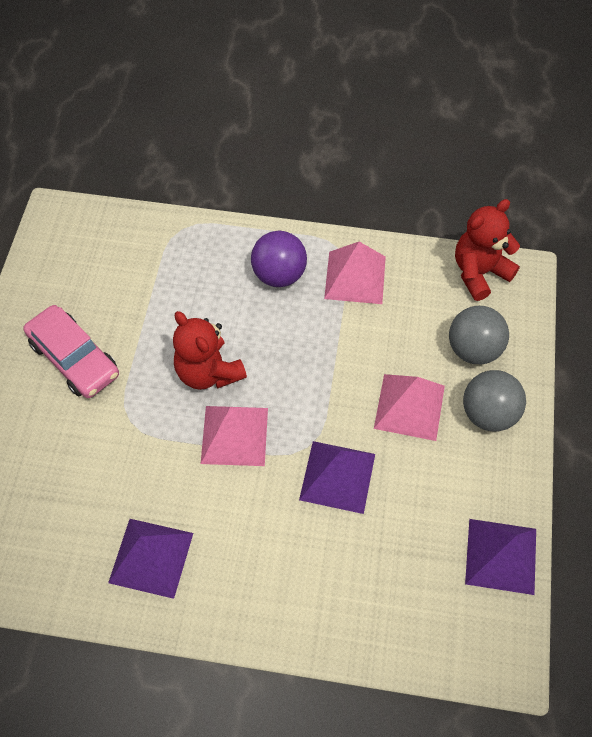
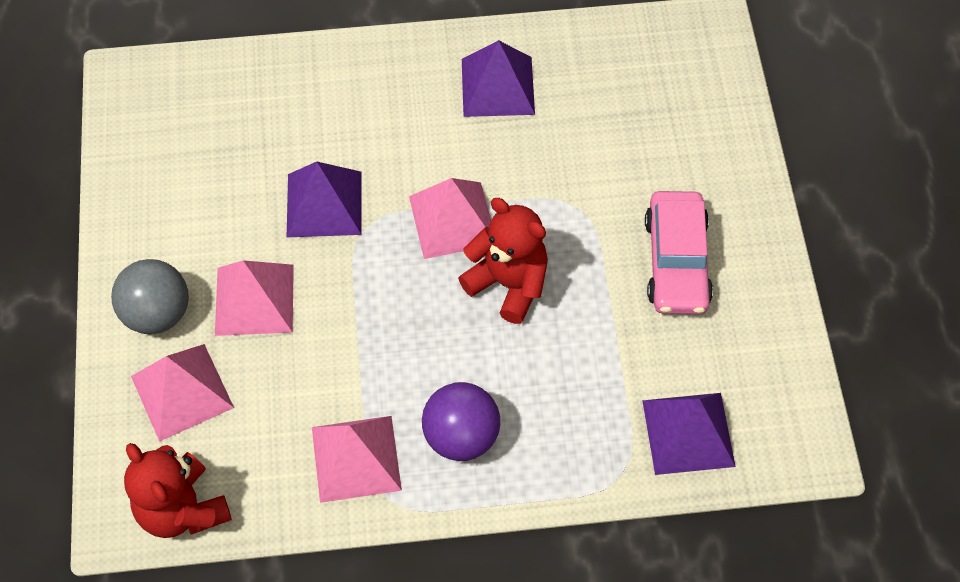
camera: 165 degrees right, 0 degrees up
(74, 358) = (676, 261): pink car -> pink car turned 120 degrees counterclockwise
(473, 349) = (182, 392): grey ball -> pink pyramid
(479, 272) = (182, 509): red teddy bear -> red teddy bear turned 105 degrees clockwise
(501, 556) = (134, 167): purple pyramid -> purple pyramid (688, 433)

